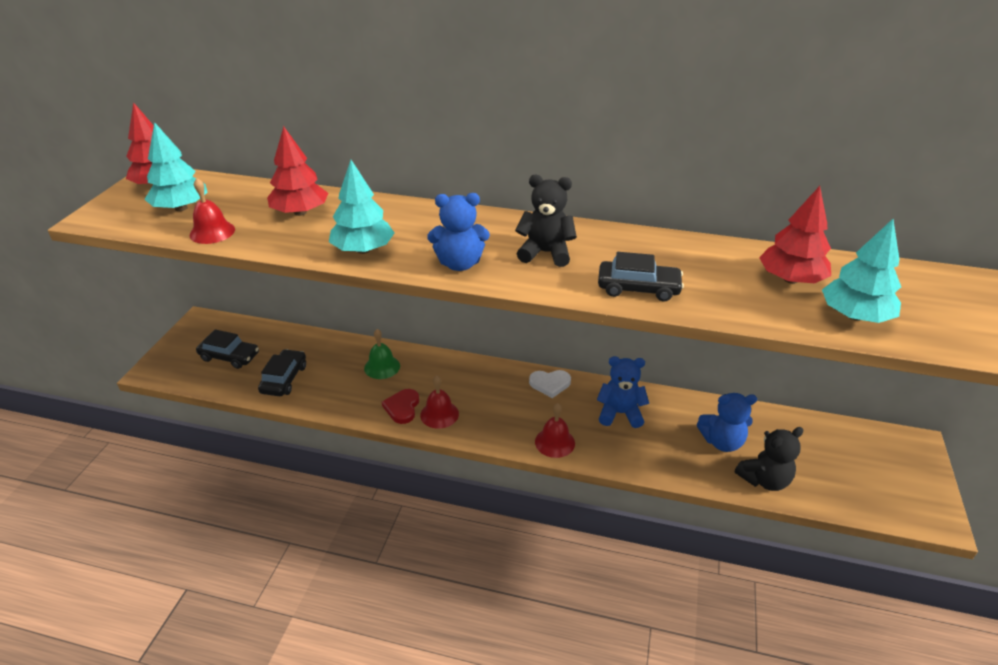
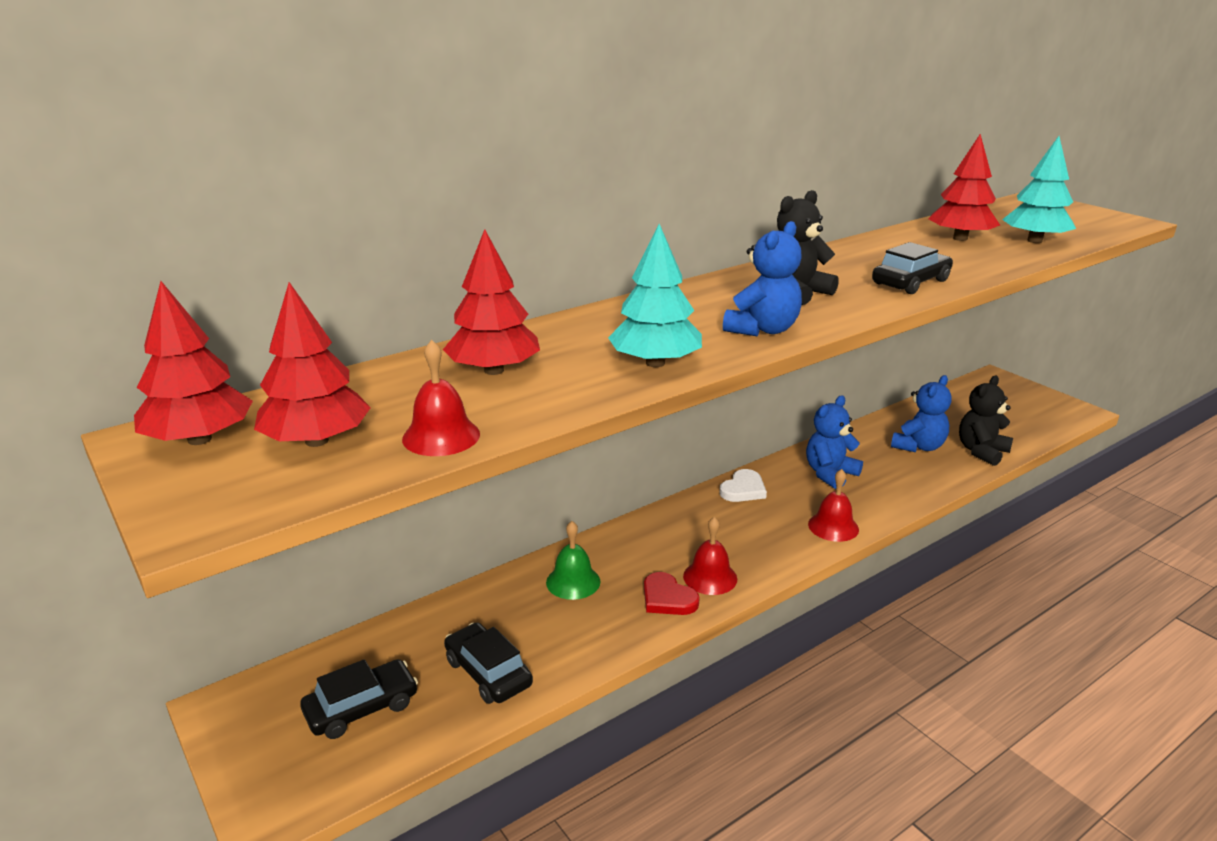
camera: 50 degrees left, 10 degrees down
(181, 208) = (316, 441): turquoise tree -> red tree
(764, 480) = (981, 451): black teddy bear -> black teddy bear turned 150 degrees counterclockwise

